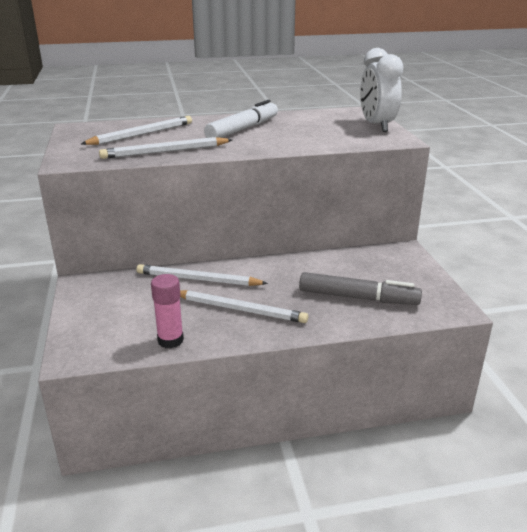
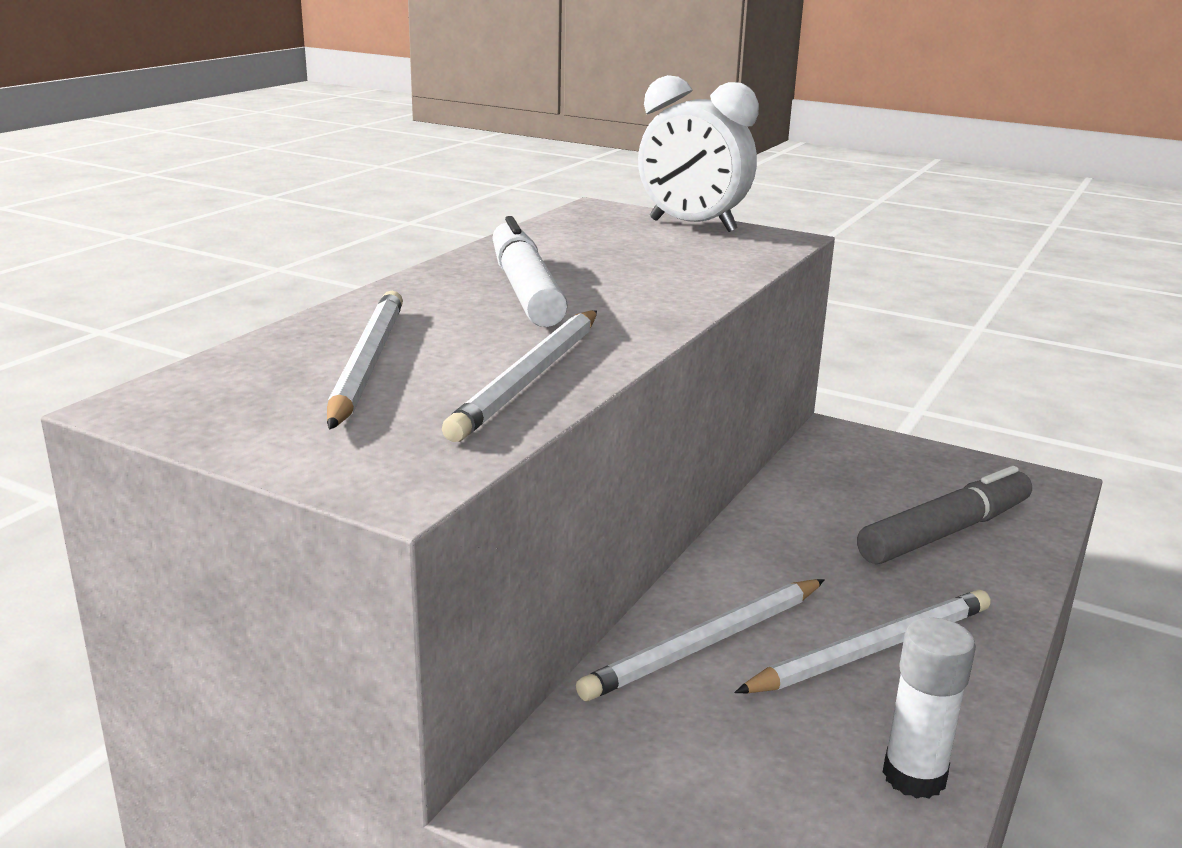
camera: 50 degrees left, 5 degrees down
(170, 340) = (914, 776): pink glue stick -> white glue stick

